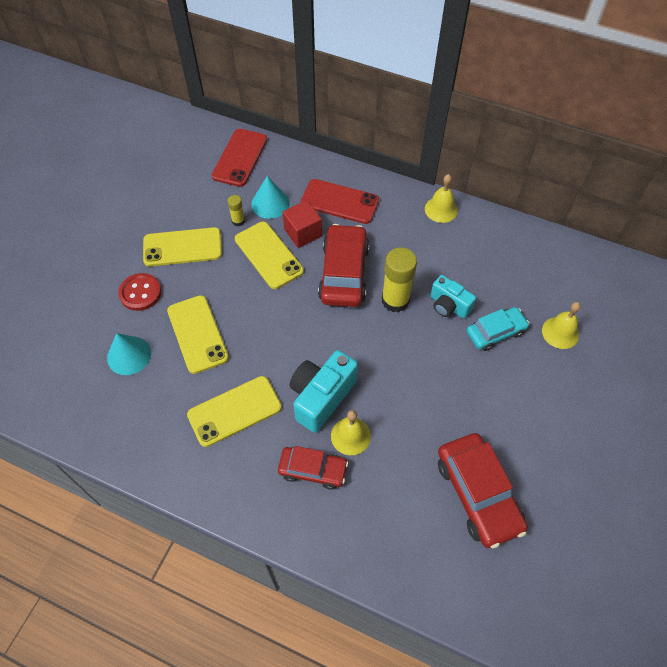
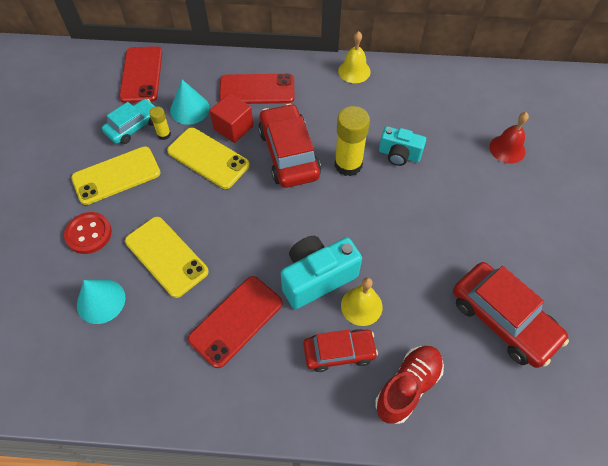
camera: 20 degrees left, 0 degrees up
(234, 411) = (236, 321): yellow phone -> red phone
(321, 397) = (317, 278): turquoise camera -> turquoise camera turned 45 degrees clockwise
(361, 522) = (407, 387): none -> red shoe
(495, 332) = (451, 166): turquoise car -> turquoise car (133, 126)
(560, 332) = (507, 149): yellow bell -> red bell

